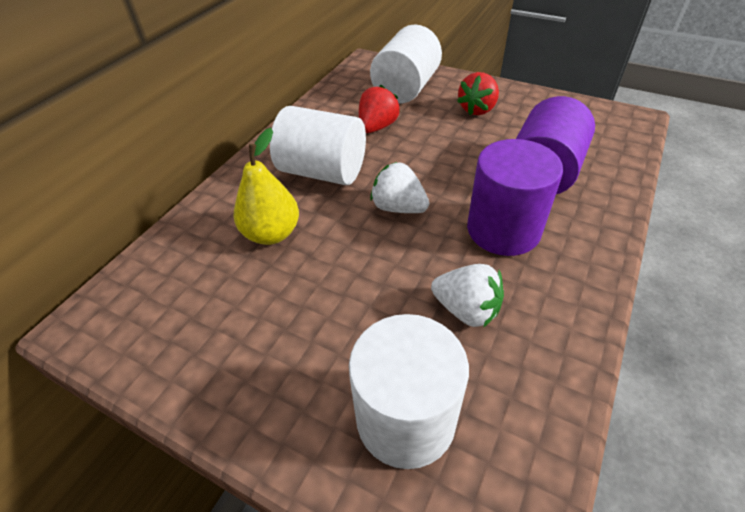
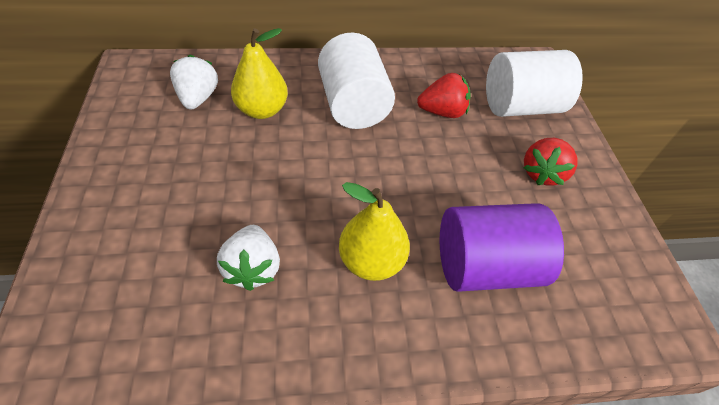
camera: 50 degrees right, 5 degrees up
(398, 207) = (345, 172): white strawberry -> white strawberry (198, 98)
(405, 418) = (125, 269): white cylinder -> none
(477, 109) = (542, 173): red strawberry -> red strawberry turned 60 degrees counterclockwise
(503, 230) = (371, 261): purple cylinder -> yellow pear

